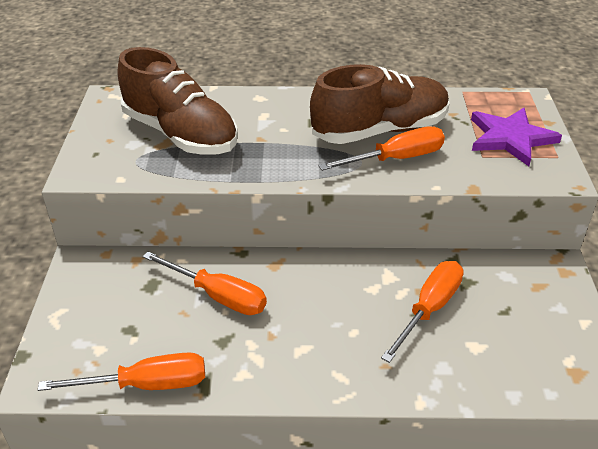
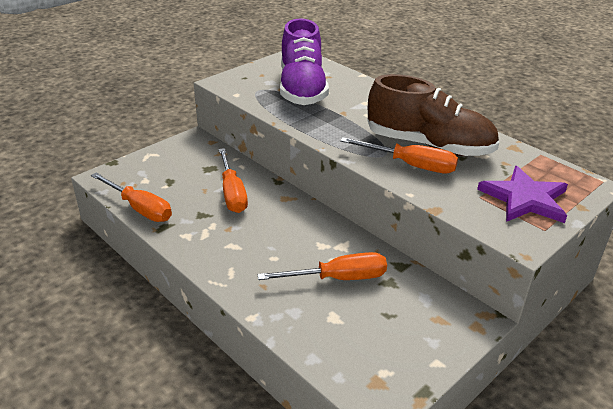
camera: 45 degrees right, 5 degrees down
(180, 134) = (302, 89): brown shoe -> purple shoe

